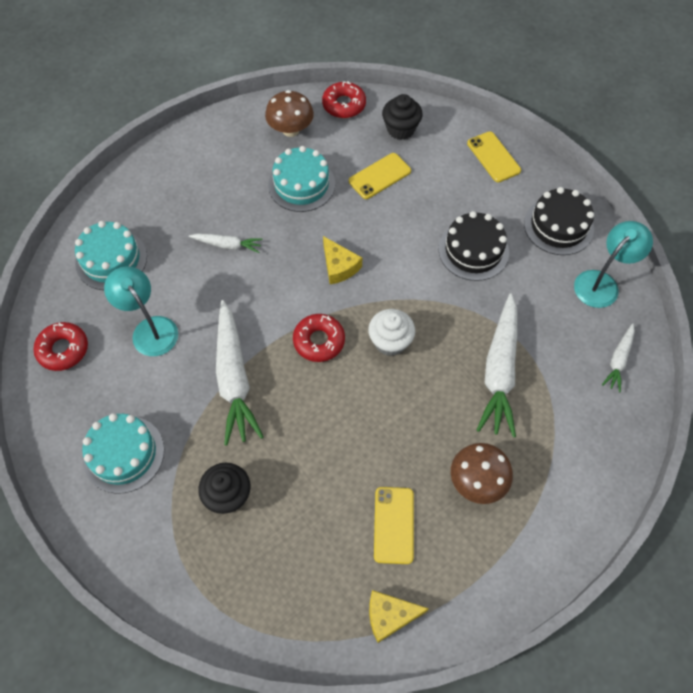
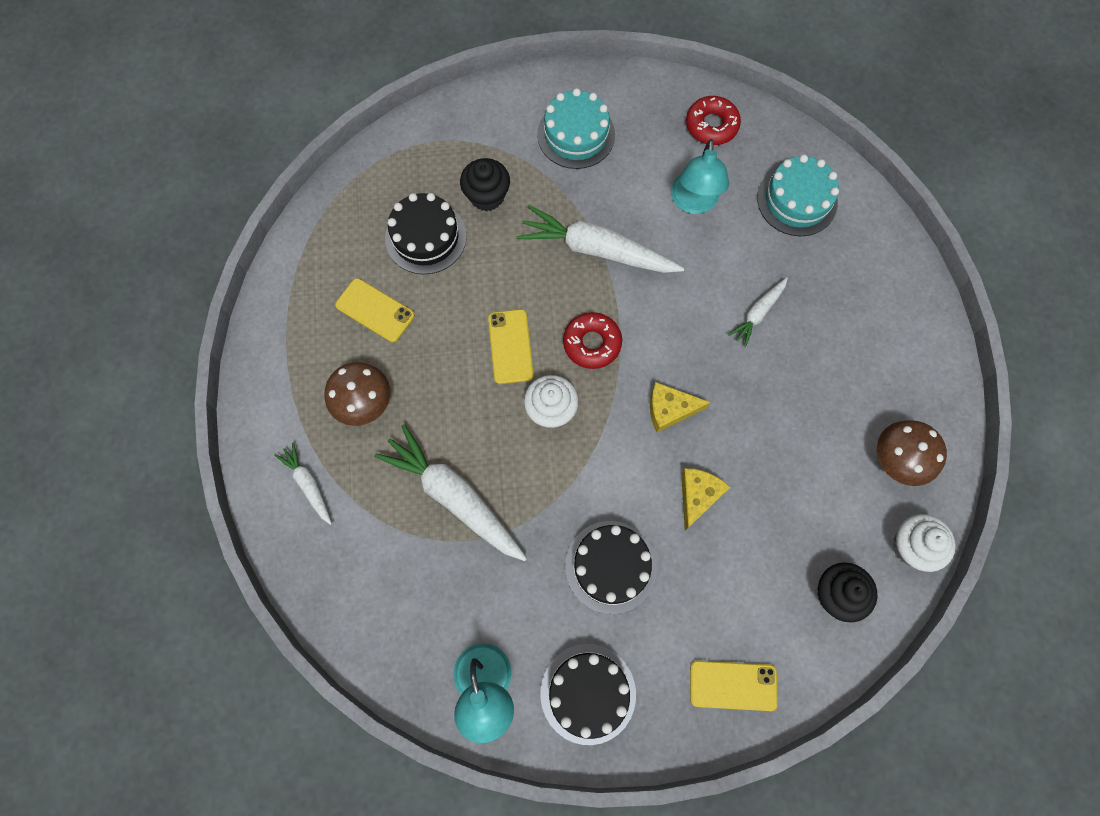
camera: 120 degrees right, 10 degrees up
(150, 329) = (693, 202): turquoise lamp -> turquoise lamp turned 105 degrees clockwise
(299, 525) = (425, 237): none -> black cake
(301, 184) = (804, 429): turquoise cake -> none
(344, 105) = (911, 546): red donut -> white cupcake
(379, 176) = (773, 524): yellow phone -> yellow phone (510, 346)
(390, 616) = (308, 266): yellow cheese -> yellow cheese (698, 496)
(618, 360) = (388, 631): white carrot -> white carrot (308, 485)

